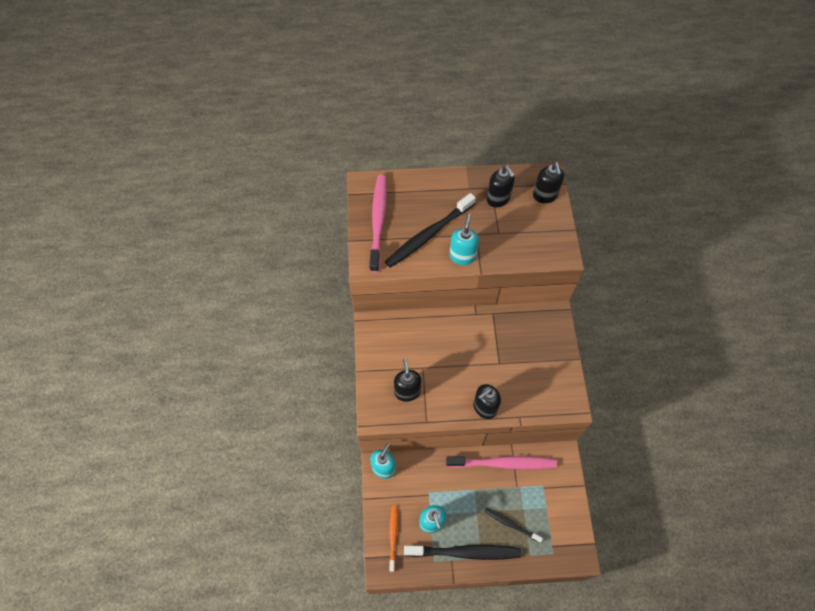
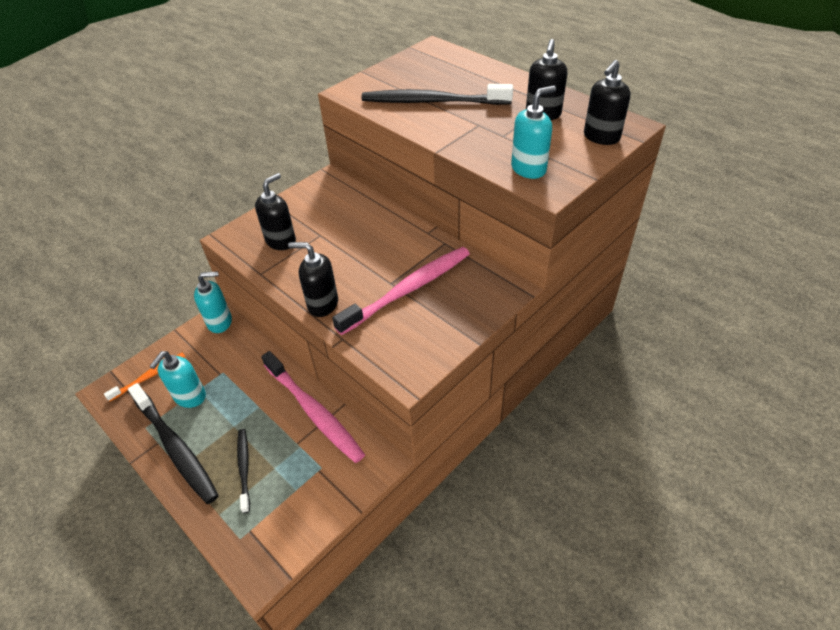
camera: 50 degrees right, 15 degrees down
(378, 221) = (405, 72): pink toothbrush -> pink toothbrush (408, 289)
(462, 256) = (439, 131): turquoise soap dispenser -> turquoise soap dispenser (529, 169)

